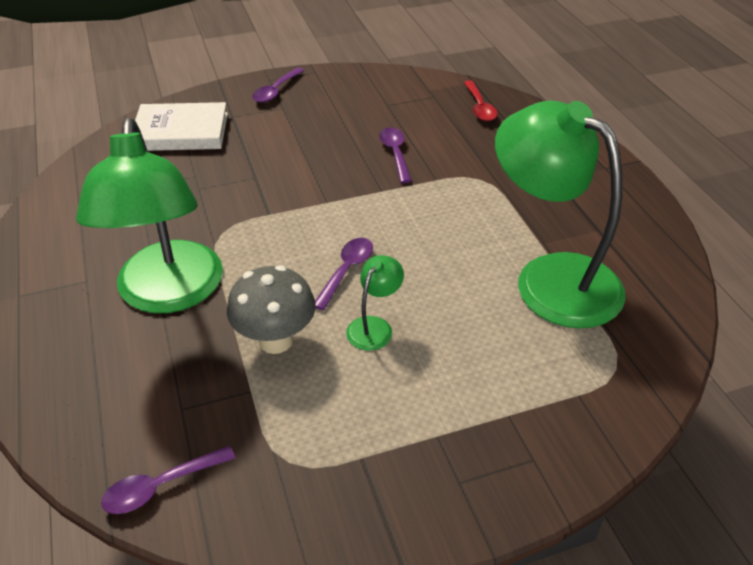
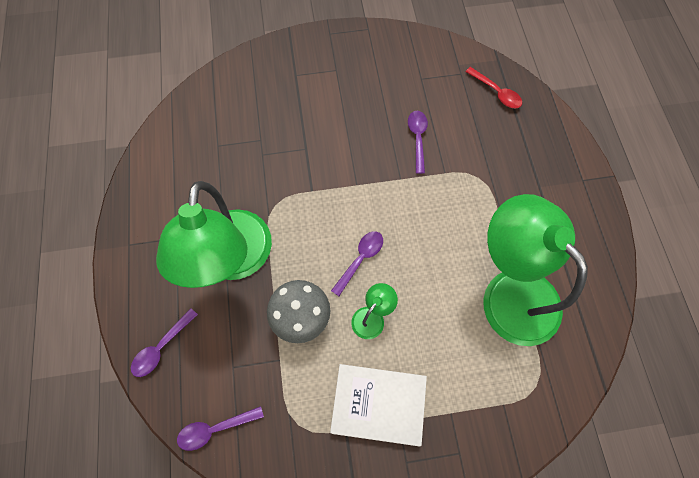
camera: 10 degrees right, 25 degrees up
(181, 132) = (253, 88): white book -> white book (378, 404)
(276, 91) = (333, 48): purple spoon -> purple spoon (162, 347)
(479, 107) = (496, 92): red spoon -> red spoon turned 45 degrees counterclockwise

